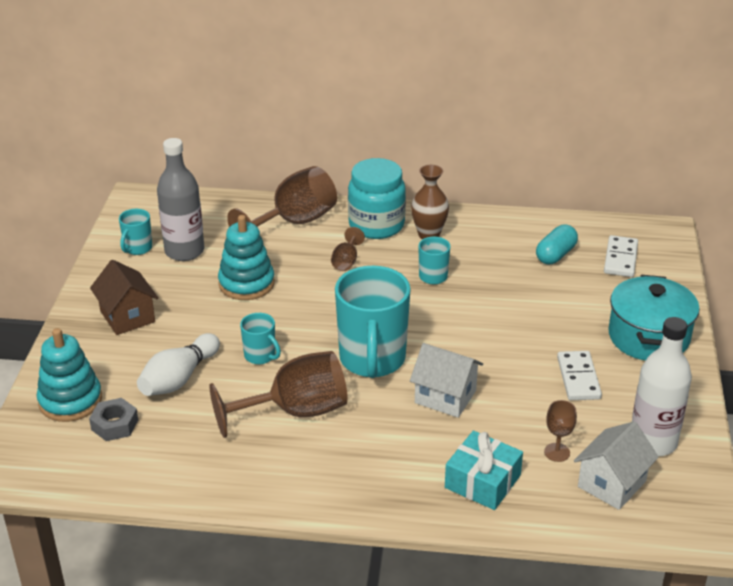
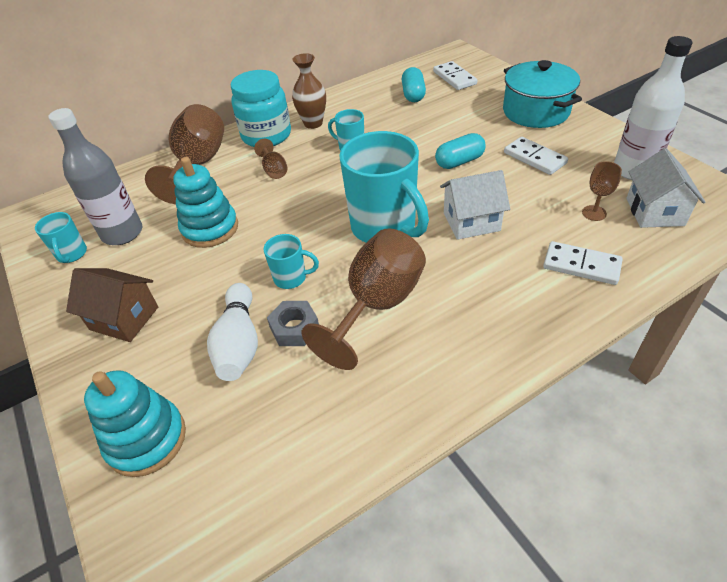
camera: 35 degrees left, 10 degrees up
(115, 425) = (223, 432): grey nut -> grey nut (294, 328)
(482, 481) = (581, 265): turquoise gift -> white domino
(507, 342) = (459, 162): none -> turquoise capsule

